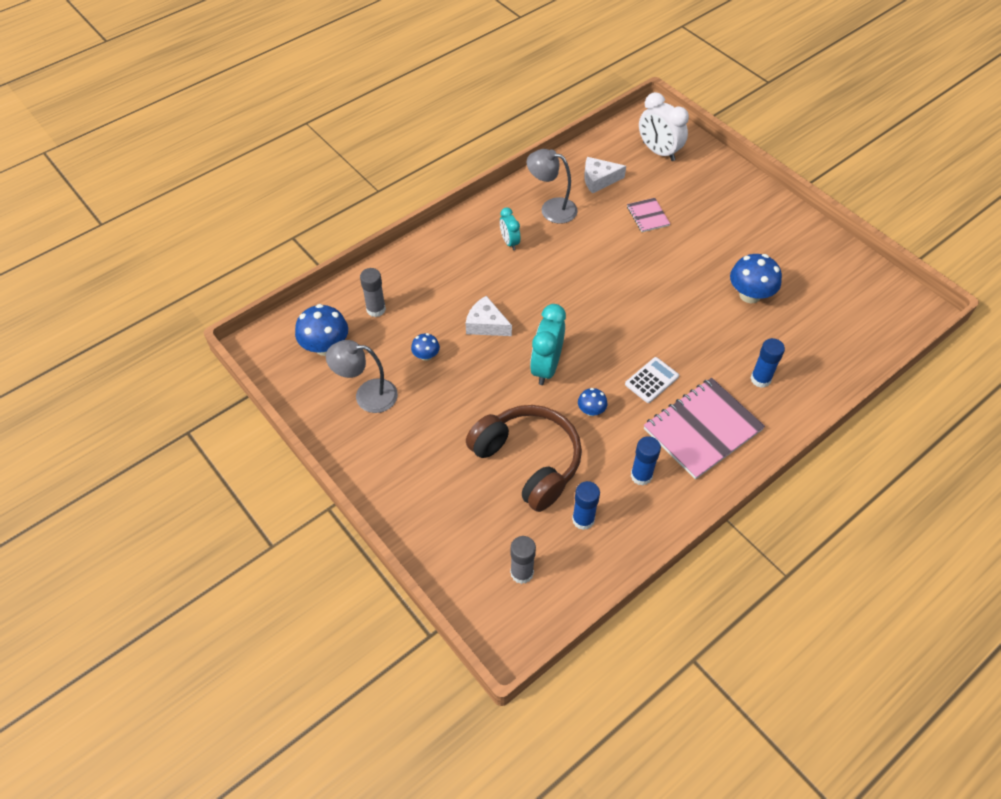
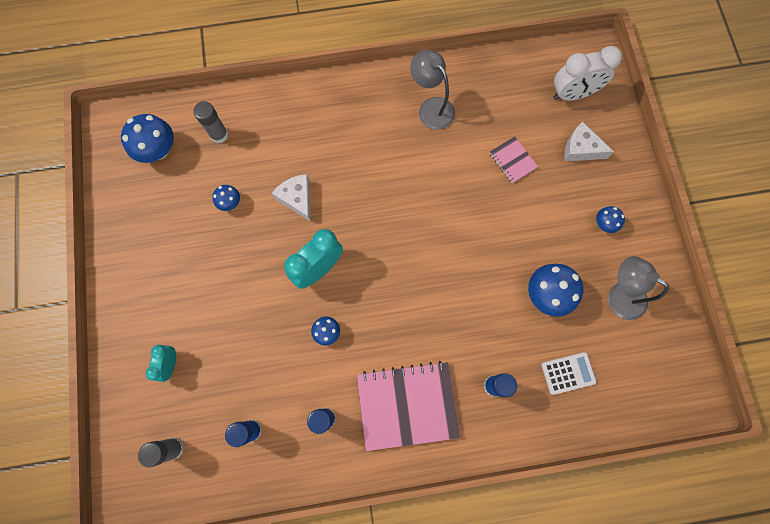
camera: 30 degrees right, 20 degrees up
(367, 395) = (161, 215): grey lamp -> grey lamp (619, 295)
(509, 242) = (371, 124): turquoise clock -> turquoise clock (170, 364)
(528, 461) = (244, 350): brown headphones -> none
(599, 180) = (495, 98): white cheese -> white cheese (580, 149)
(648, 216) = (512, 160): pink notebook -> pink notebook turned 45 degrees counterclockwise
(651, 380) = (397, 332): white calculator -> white calculator (568, 373)
(658, 151) = (572, 94): white clock -> white clock turned 90 degrees counterclockwise
(754, 227) = (604, 224): none -> blue mushroom

